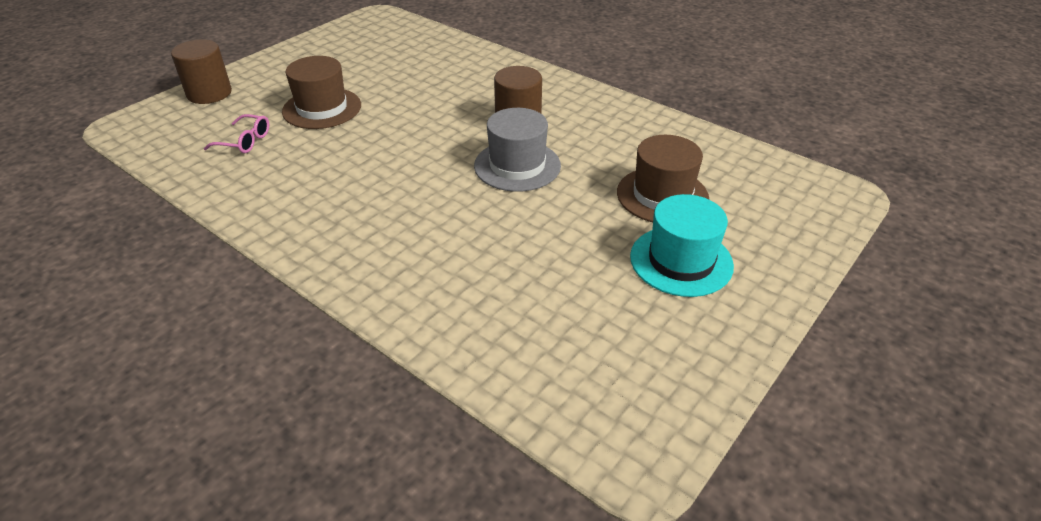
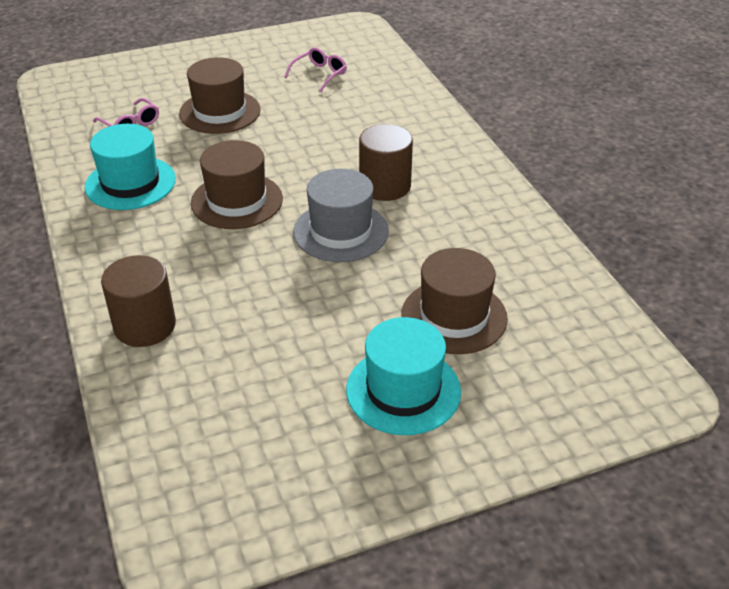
camera: 30 degrees right, 0 degrees up
(209, 93) = (141, 67): brown cylinder -> brown cylinder (145, 326)
(293, 188) = (130, 183): none -> turquoise hat
(382, 58) = (320, 74): none -> pink glasses
(407, 171) = (237, 201): none -> brown hat

